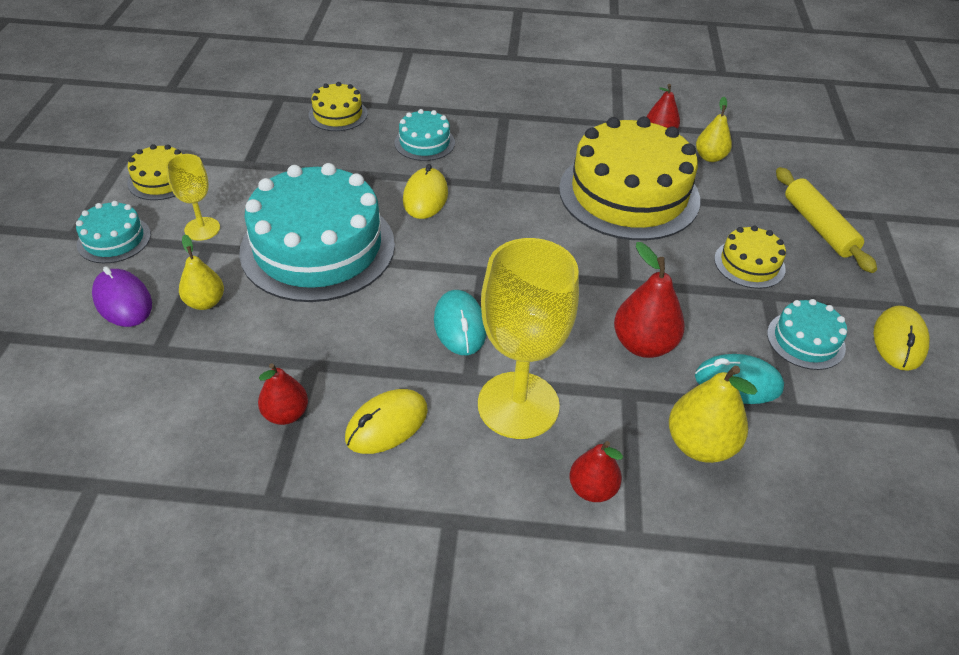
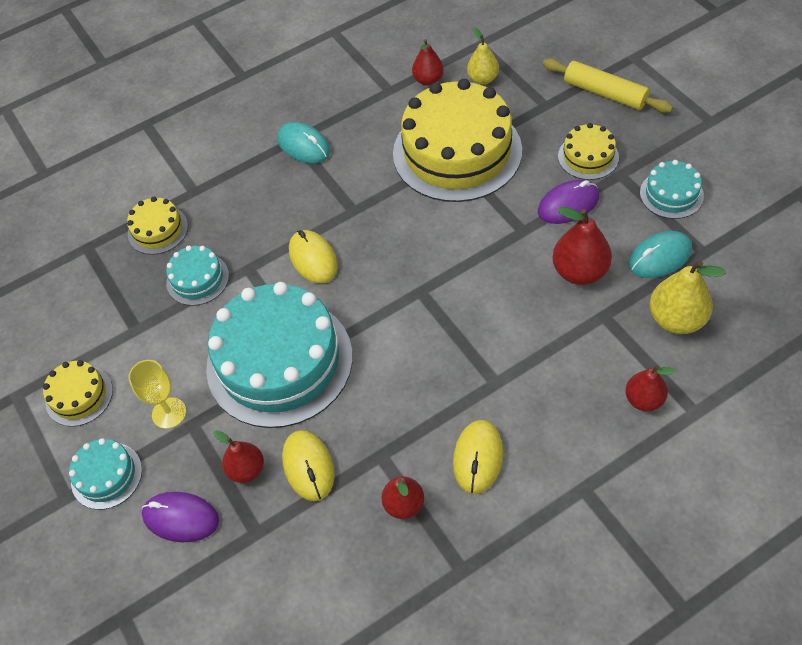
camera: 30 degrees left, 10 degrees up
(205, 302) = (246, 469): yellow pear -> red pear
(424, 142) = (259, 209): turquoise cake -> turquoise cake (197, 279)
(460, 326) = (449, 348): turquoise mouse -> turquoise mouse (304, 146)
(518, 405) = (545, 377): yellow goblet -> none
(689, 288) = (568, 204): none -> purple mouse
(899, 341) = (723, 154): yellow mouse -> yellow mouse (308, 466)

